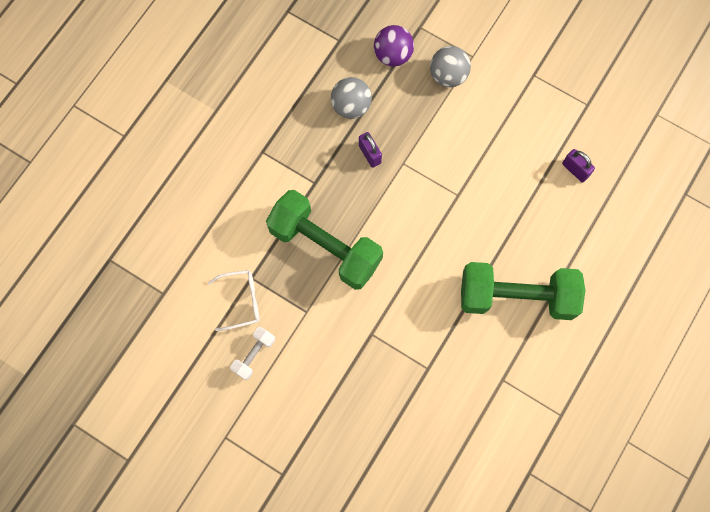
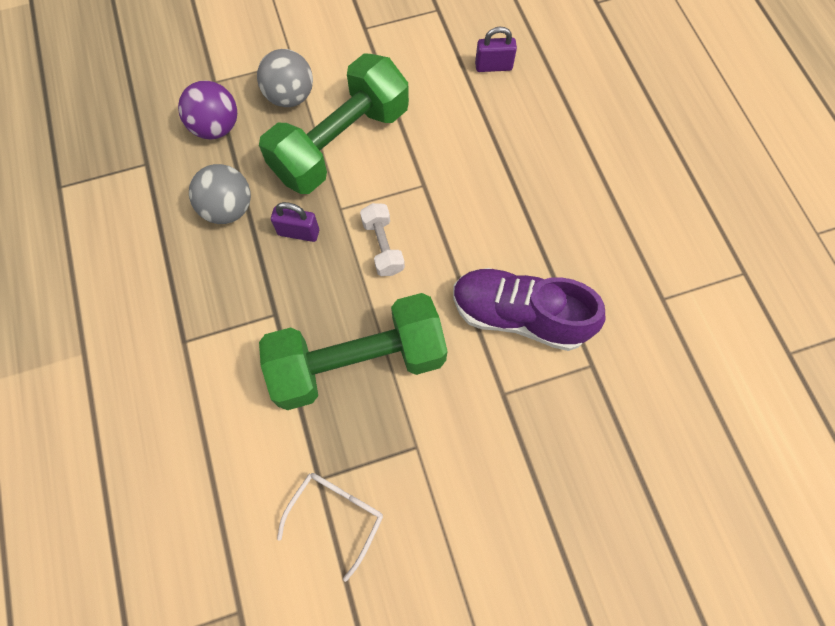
camera: 50 degrees left, 5 degrees down
(254, 355) = (417, 556): white dumbbell -> white dumbbell (383, 246)
(423, 309) = (519, 316): none -> purple shoe
(516, 297) = (581, 215): green dumbbell -> green dumbbell (340, 143)

